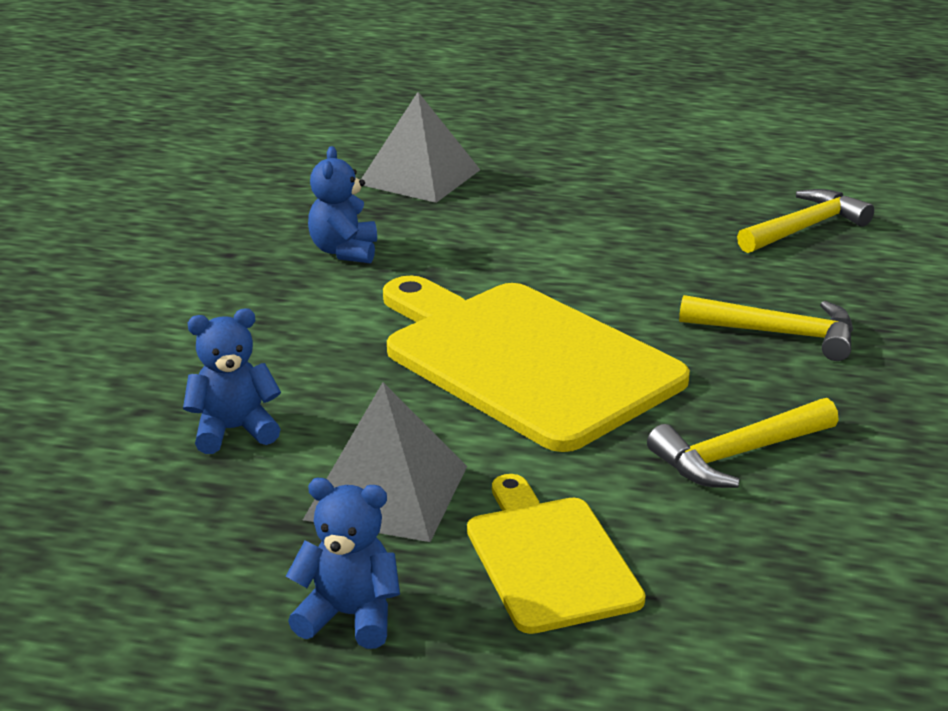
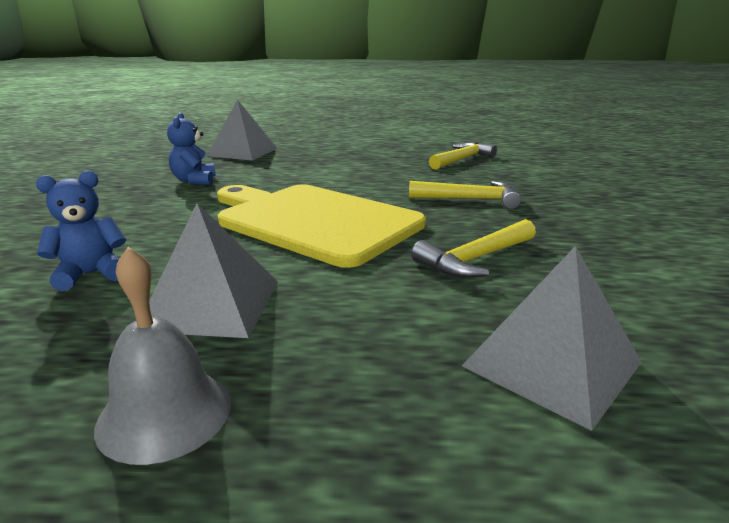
camera: 10 degrees left, 5 degrees down
(349, 616) = (165, 413): blue teddy bear -> grey bell
(549, 558) = (354, 340): yellow cutting board -> none
(765, 611) = (552, 363): none -> grey pyramid

